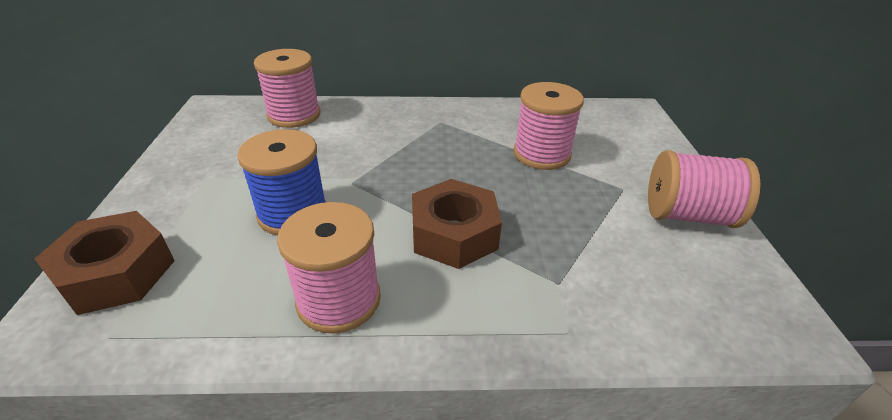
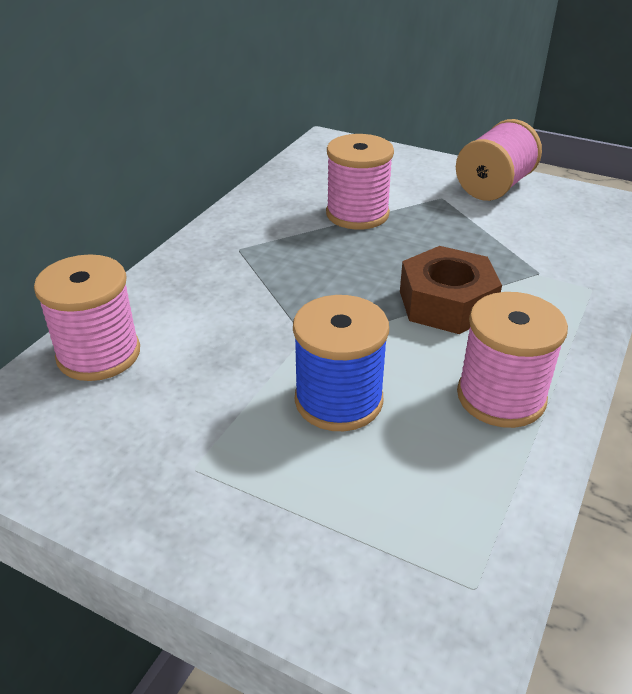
camera: 60 degrees left, 0 degrees up
(116, 273) = (360, 576): brown nut -> none

